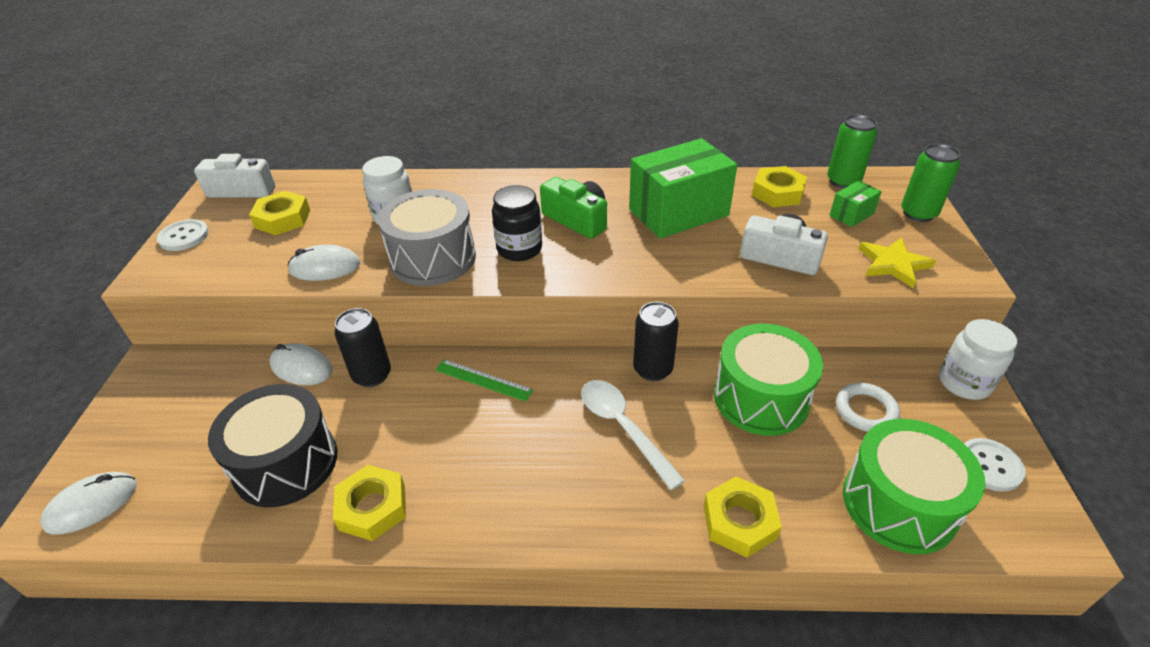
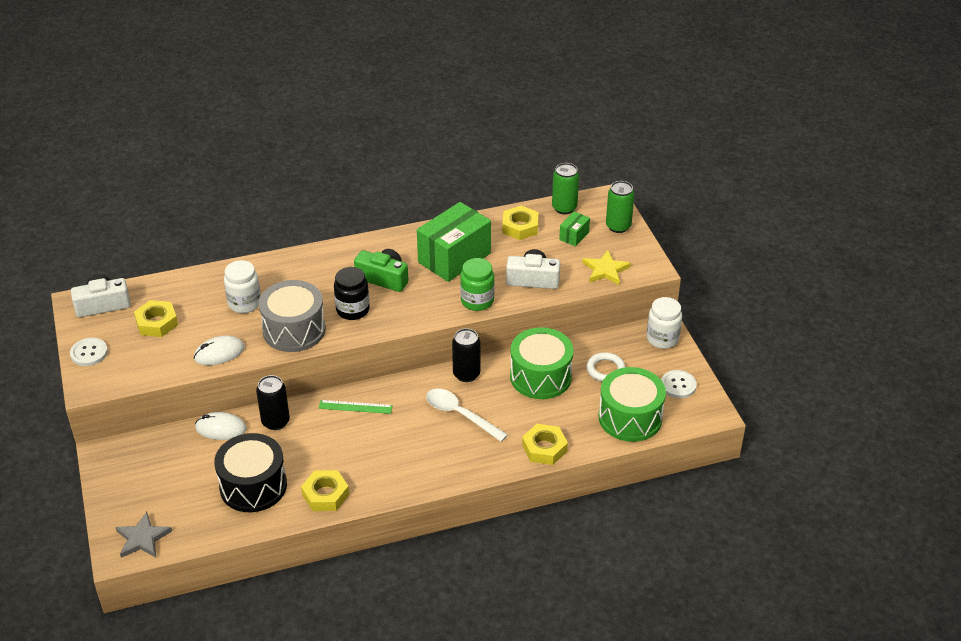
camera: 20 degrees left, 0 degrees up
(92, 505) = (142, 538): white mouse -> grey star
(691, 270) = (477, 301): none -> green jar

